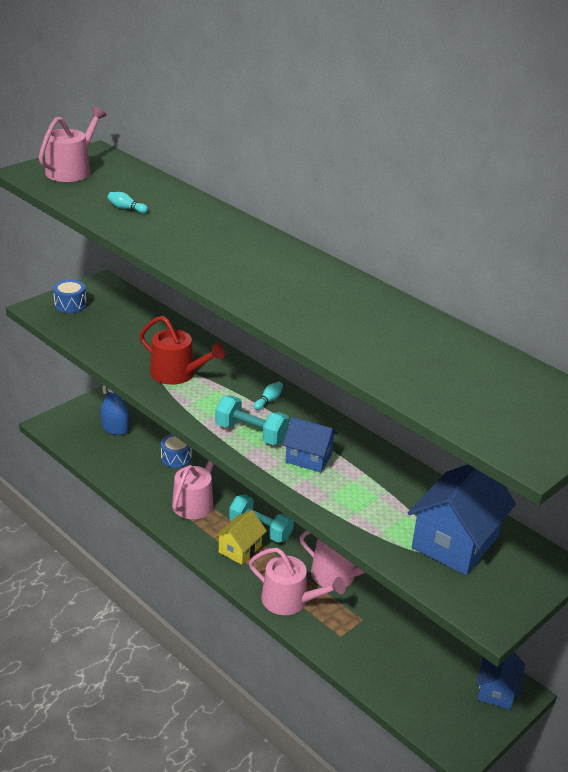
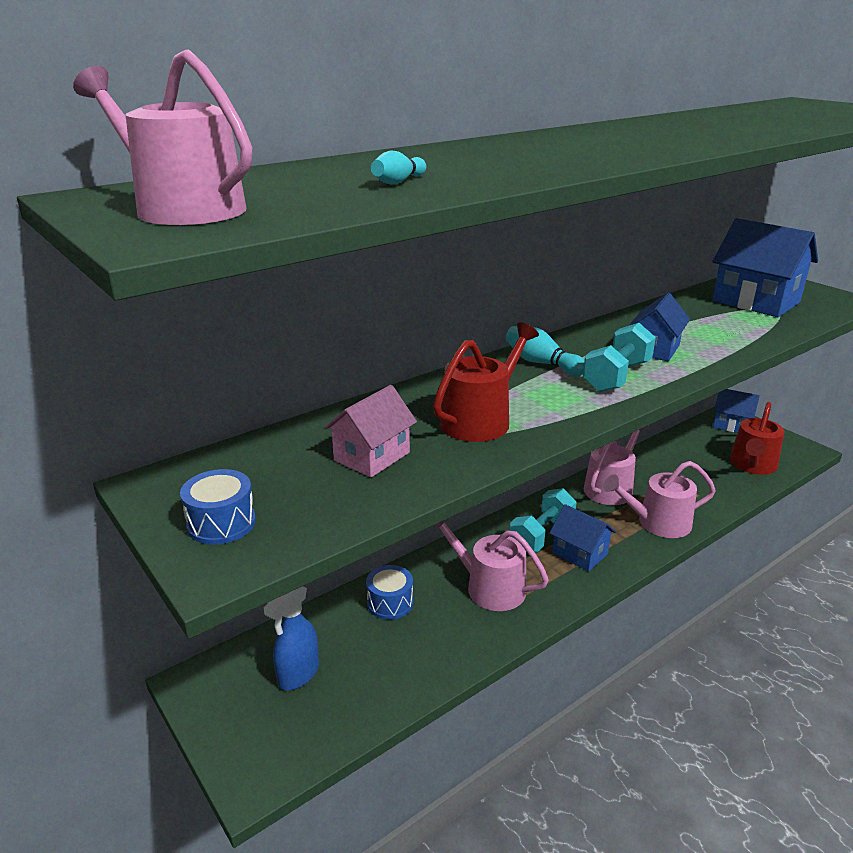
camera: 80 degrees left, 5 degrees down
(131, 339) = (372, 456): none -> pink house
(240, 549) = (579, 553): yellow house -> blue house
(268, 400) = (541, 363): turquoise bowling pin -> turquoise bowling pin, size x1.65
(290, 600) = (658, 523): pink watering can -> pink watering can turned 135 degrees counterclockwise
(409, 690) = (752, 465): none -> red watering can

